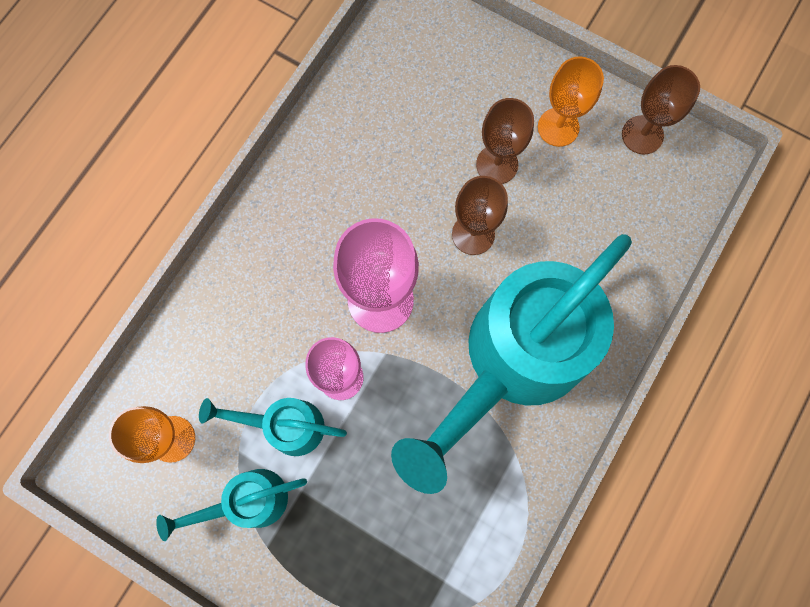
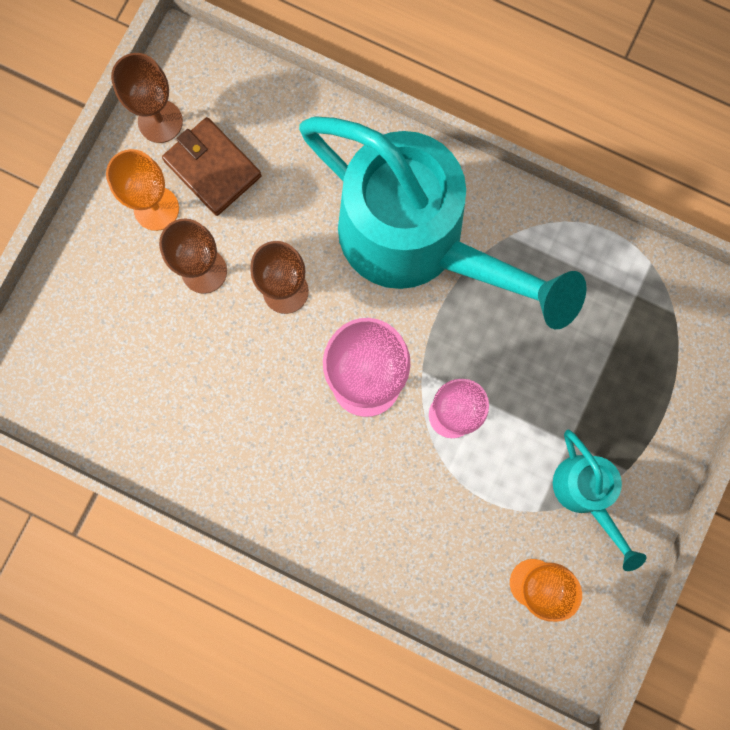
camera: 95 degrees left, 5 degrees up
(286, 426) = (507, 465): turquoise watering can -> none
(595, 178) = (212, 168): none -> brown wallet

